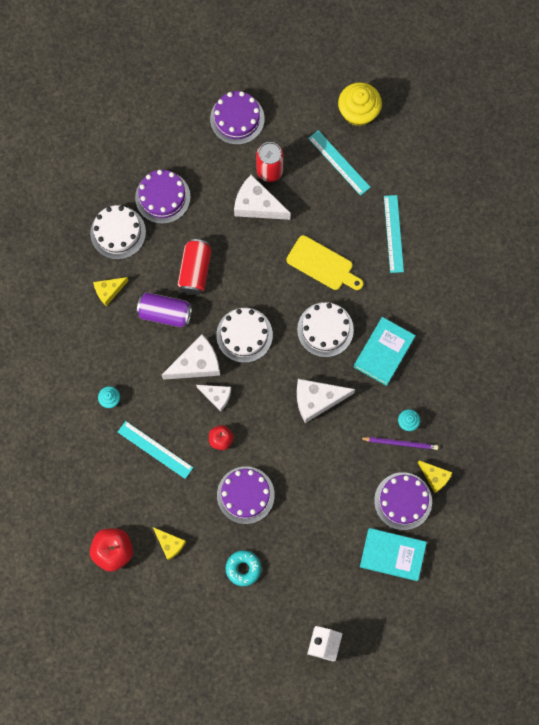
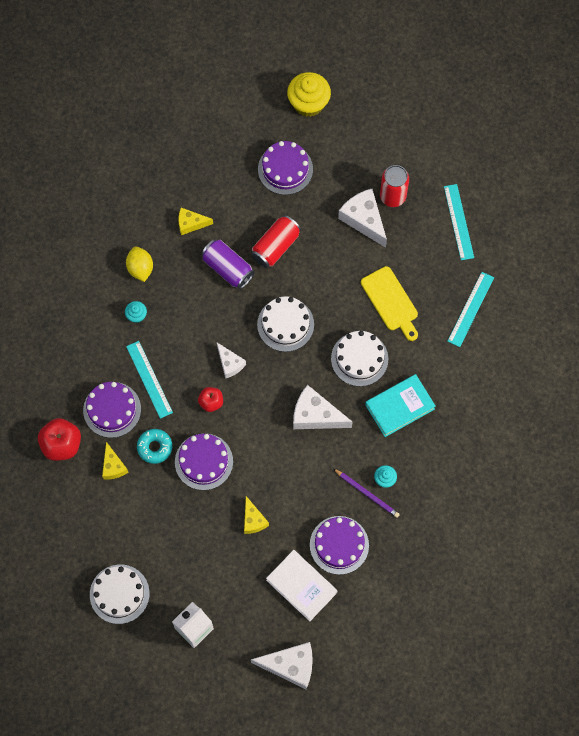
camera: 30 degrees right, 5 degrees down
(88, 355) = (140, 268): none -> yellow lemon
(118, 232) = (228, 178): white cake -> white cake (119, 594)
(196, 364) = (229, 326): white cheese -> white cheese (290, 666)
(237, 119) = (390, 137): purple cake -> purple cake (112, 409)
(243, 568) = (163, 523): turquoise donut -> turquoise donut (155, 447)
(358, 112) = (502, 188): yellow cupcake -> yellow cupcake (308, 103)
(392, 555) = (301, 586): turquoise book -> white book
(435, 477) = (380, 540): yellow cheese -> yellow cheese (253, 520)

